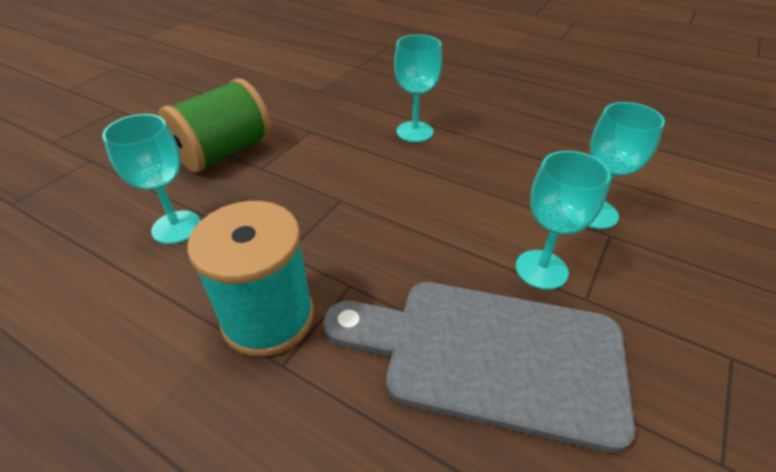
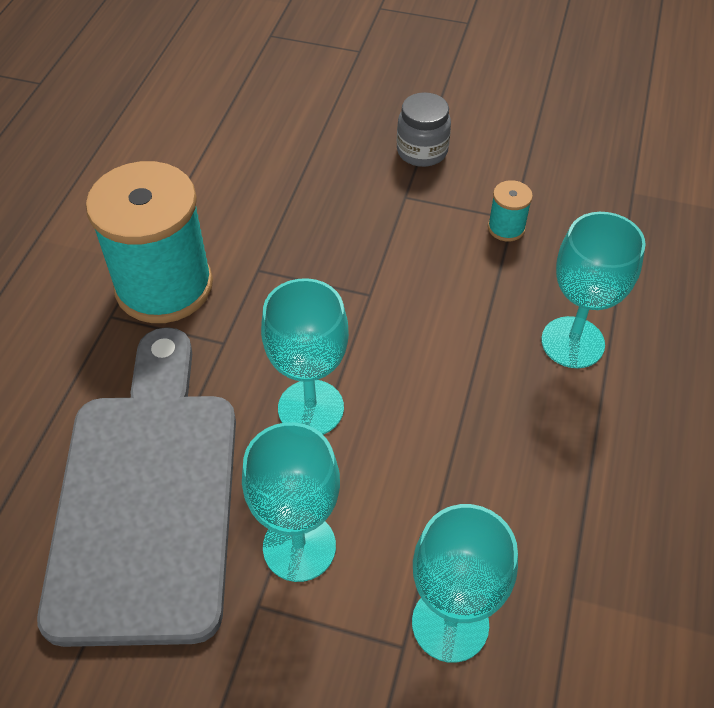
camera: 75 degrees right, 10 degrees up
(176, 227) = (272, 166): turquoise goblet -> turquoise goblet (311, 408)
(225, 152) = (422, 151): green spool -> grey jar
(317, 134) = (506, 228): none -> turquoise spool

